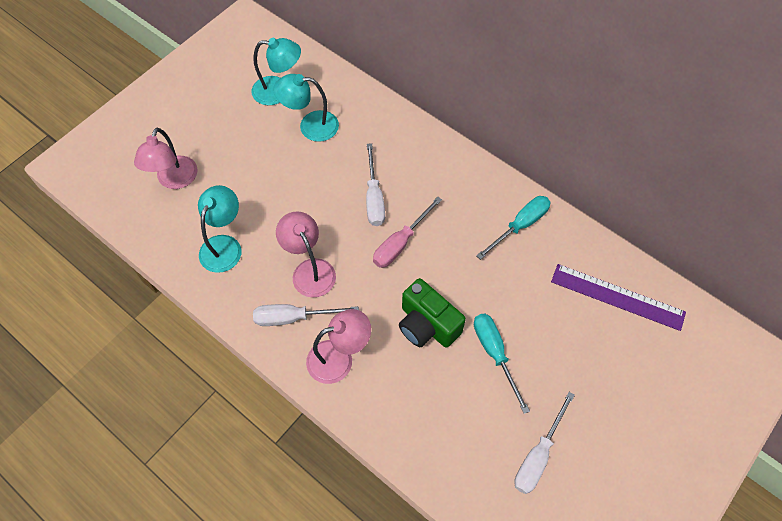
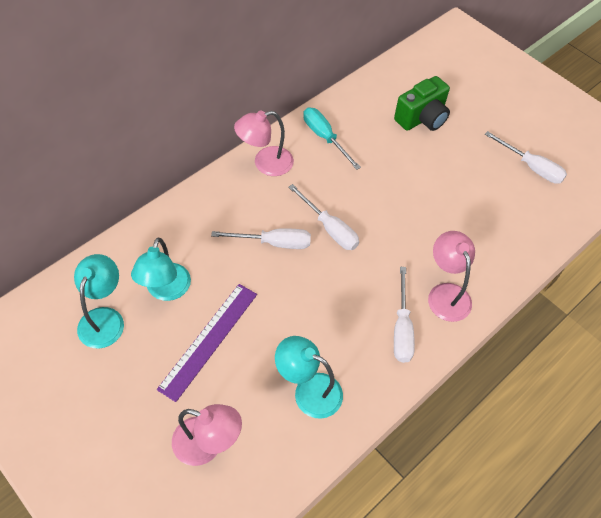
camera: 85 degrees left, 5 degrees down
(310, 270) = (349, 309): pink lamp -> pink lamp (265, 163)
(400, 243) = (329, 228): pink screwdriver -> white screwdriver
(427, 325) = (417, 220): green camera -> green camera (422, 118)
(495, 354) = (446, 178): turquoise screwdriver -> none
(617, 297) = (400, 91): purple ruler -> purple ruler (209, 340)

